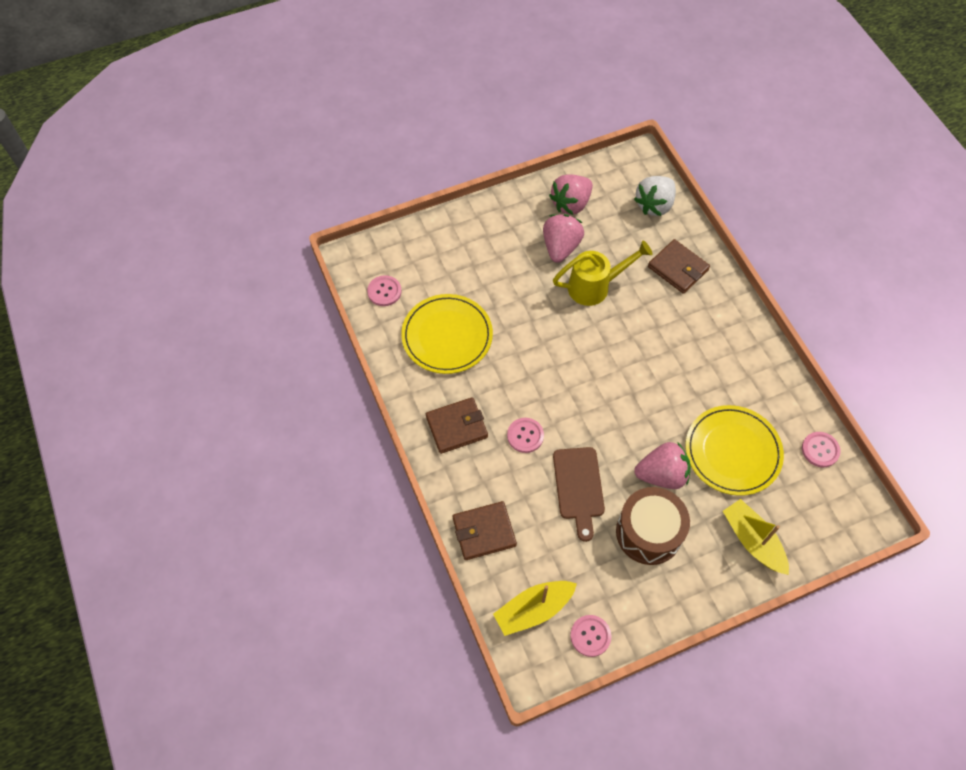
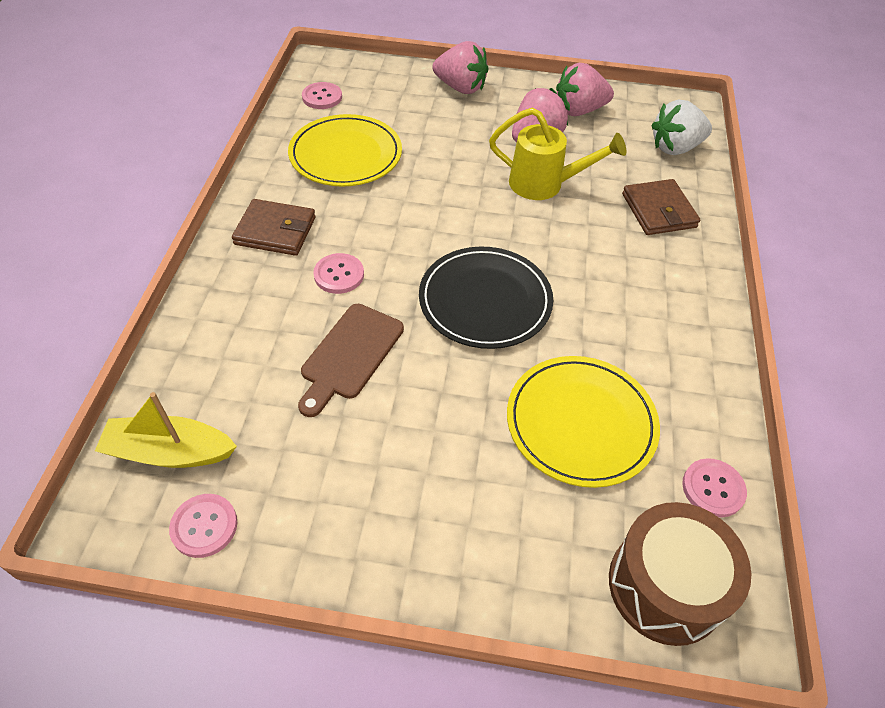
camera: 30 degrees right, 10 degrees down
(484, 532) = (201, 339): brown wallet -> none
(625, 401) = (485, 300): none -> black plate
(648, 532) = (390, 451): brown drum -> brown drum (665, 586)
(661, 474) = (464, 397): pink strawberry -> pink strawberry (460, 88)
(753, 541) = (524, 545): yellow boat -> none

